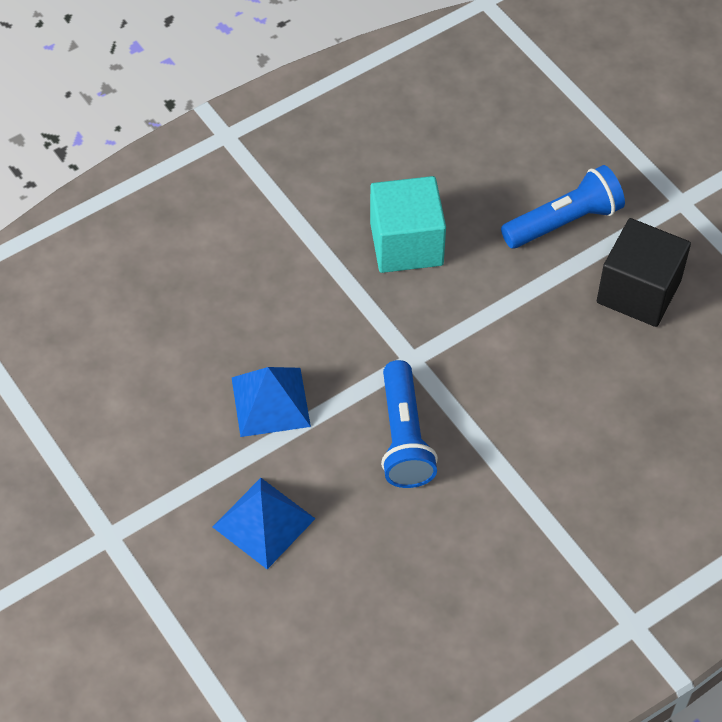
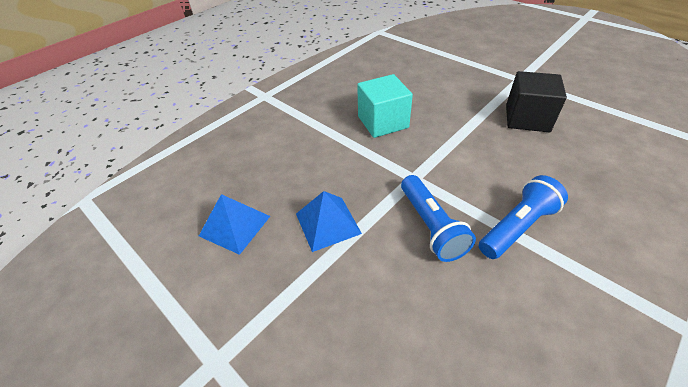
camera: 10 degrees left, 10 degrees down
(263, 522) = (348, 316): blue pyramid -> blue pyramid (235, 225)
(564, 222) = (465, 97): blue flashlight -> blue flashlight (517, 227)

